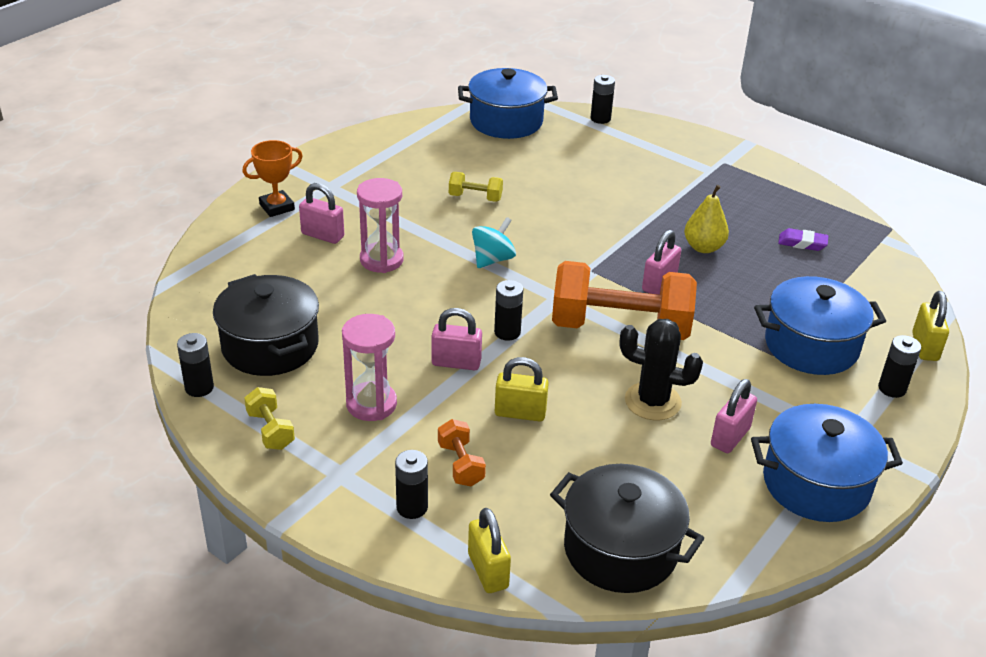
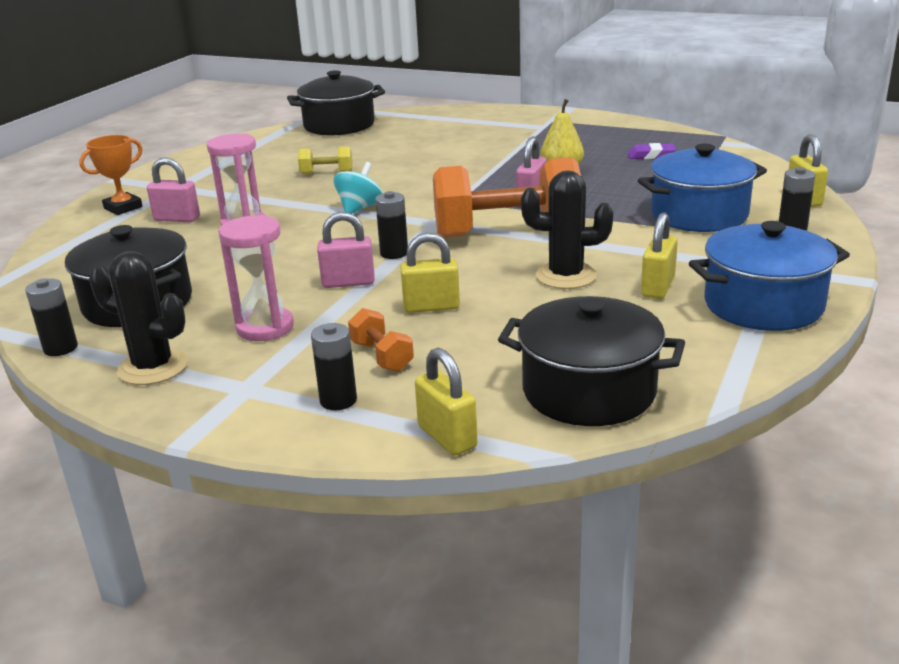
camera: 10 degrees left, 10 degrees down
(270, 430) = (153, 367): yellow dumbbell -> black cactus
(506, 121) = (339, 125): blue pot -> black pot
(600, 118) = (427, 112): black battery -> none
(730, 437) = (657, 287): pink padlock -> yellow padlock

